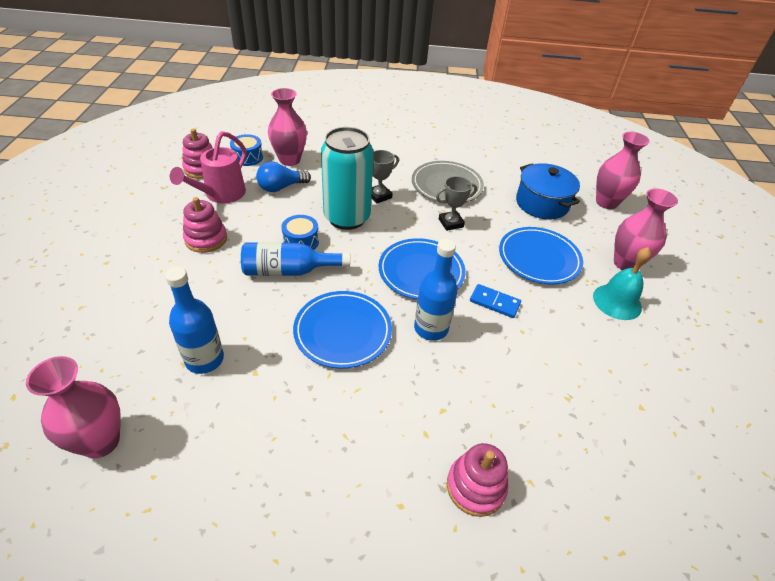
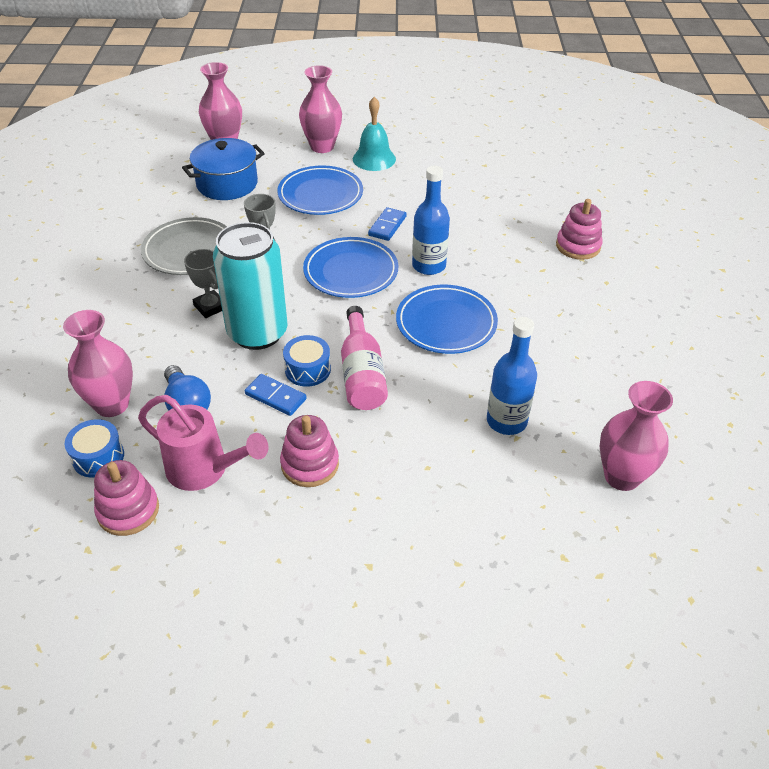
camera: 90 degrees left, 0 degrees up
(277, 225) = (275, 396): none -> blue domino
(289, 271) = (362, 374): blue bottle -> pink bottle

